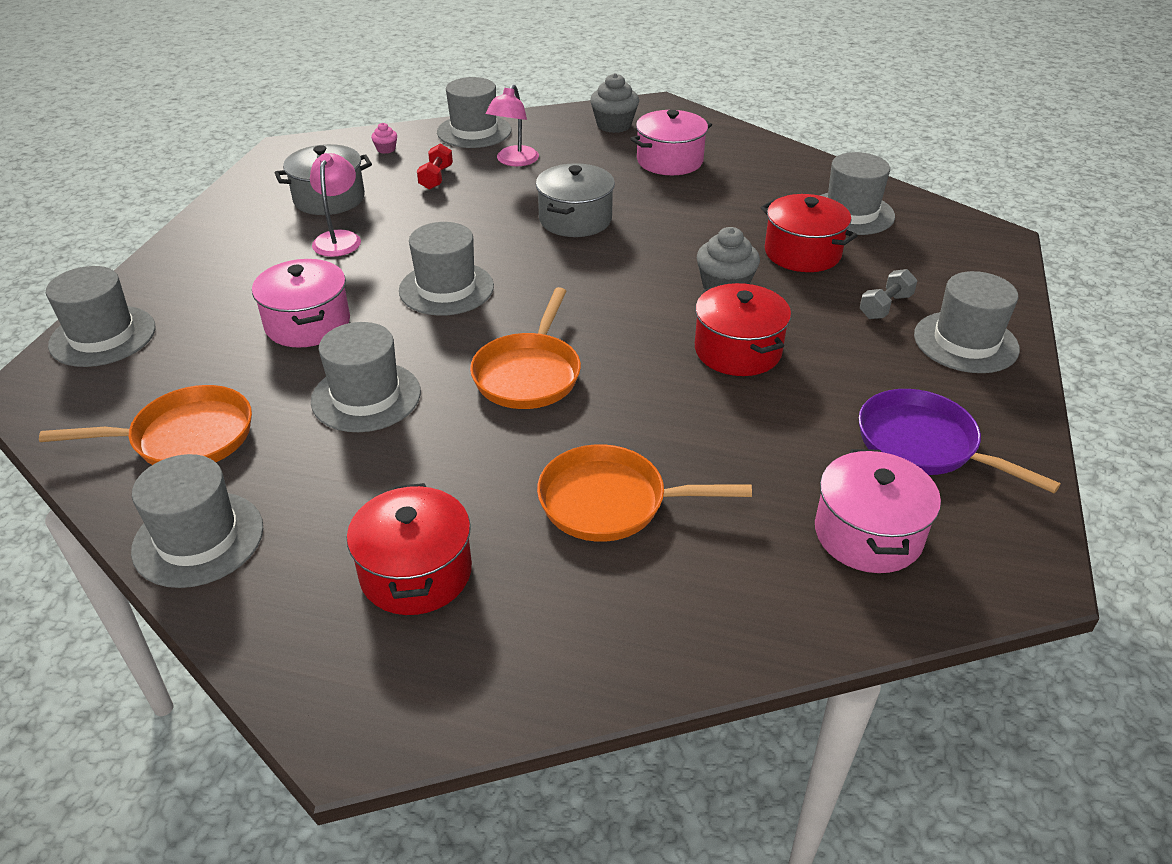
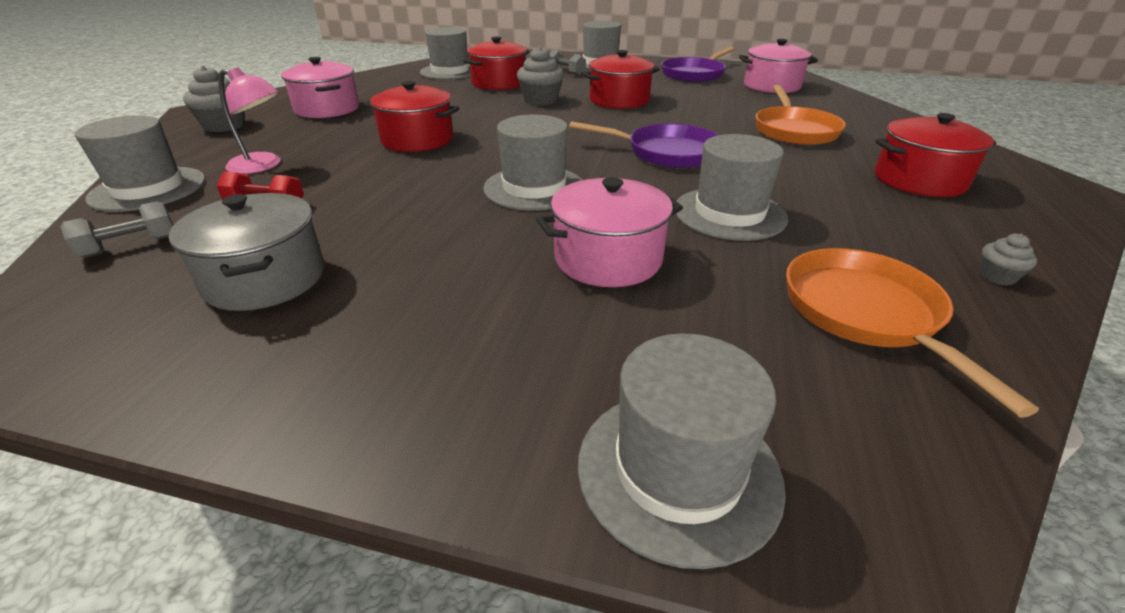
camera: 90 degrees left, 5 degrees down
(198, 539) = (997, 276): grey hat -> grey cupcake
(339, 238) = (398, 258): pink lamp -> none
(386, 149) = (130, 246): pink cupcake -> grey dumbbell
(528, 374) = (666, 153): orange pan -> purple pan
(575, 220) = (417, 140): grey pot -> red pot

